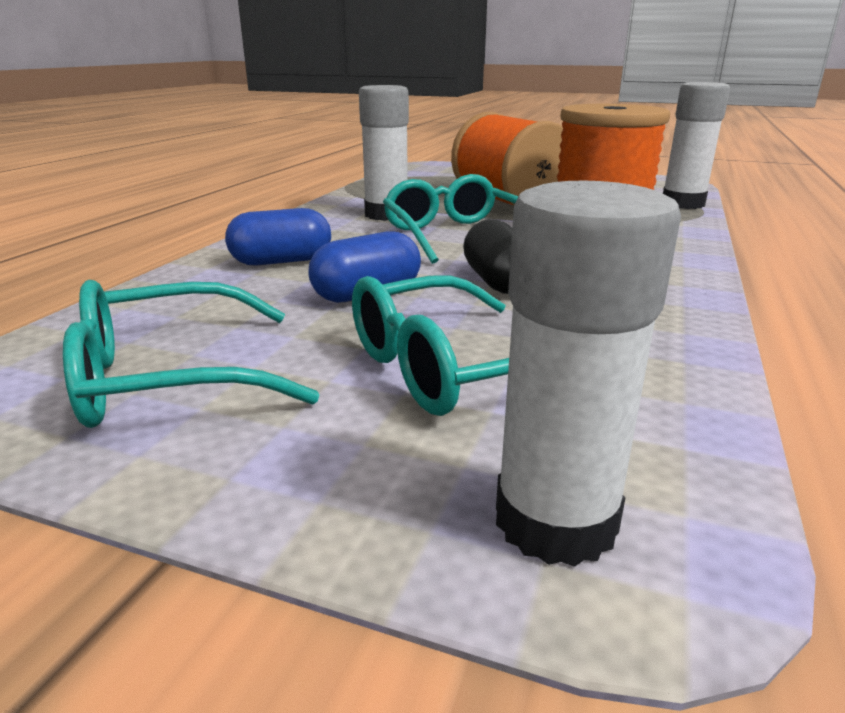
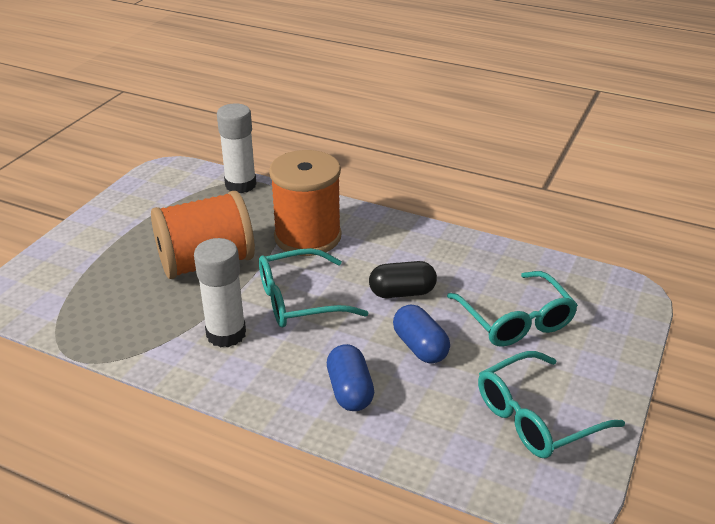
camera: 85 degrees left, 10 degrees up
(170, 378) = (536, 417): turquoise glasses -> turquoise glasses turned 75 degrees clockwise
(555, 521) = (616, 308): white glue stick -> none

